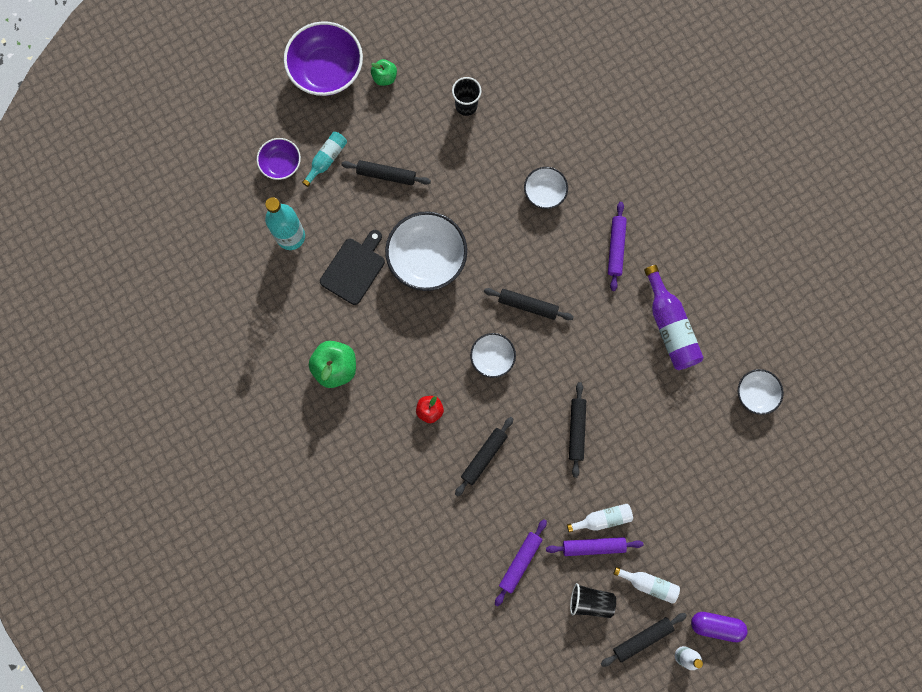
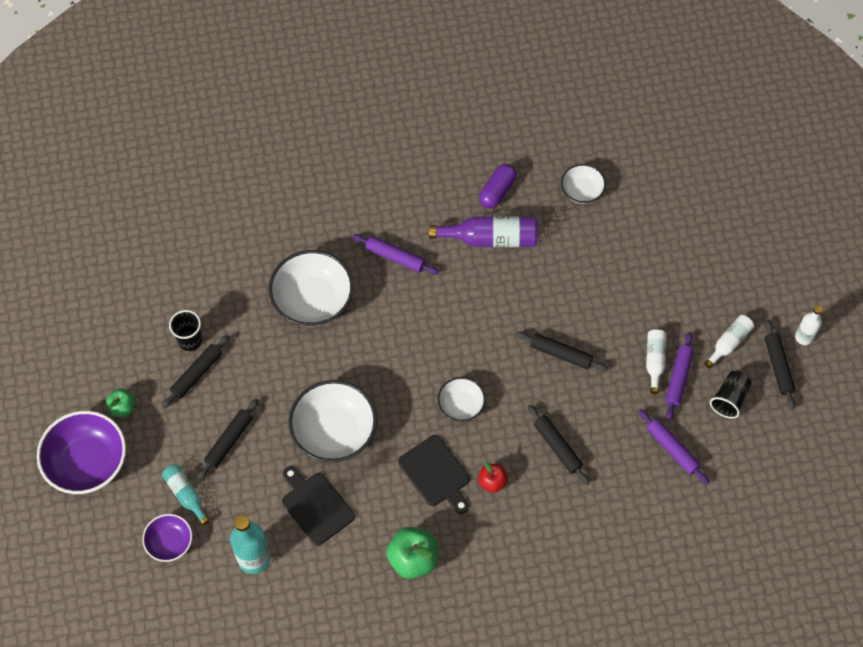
camera: 70 degrees left, 15 degrees down
(420, 359) = (436, 473): none -> black cutting board
(528, 305) = (421, 355): black rolling pin -> black rolling pin (197, 374)
(544, 192) = (313, 300): white bowl -> white bowl, size x1.81
(716, 626) = (785, 300): purple capsule -> purple capsule (497, 191)

